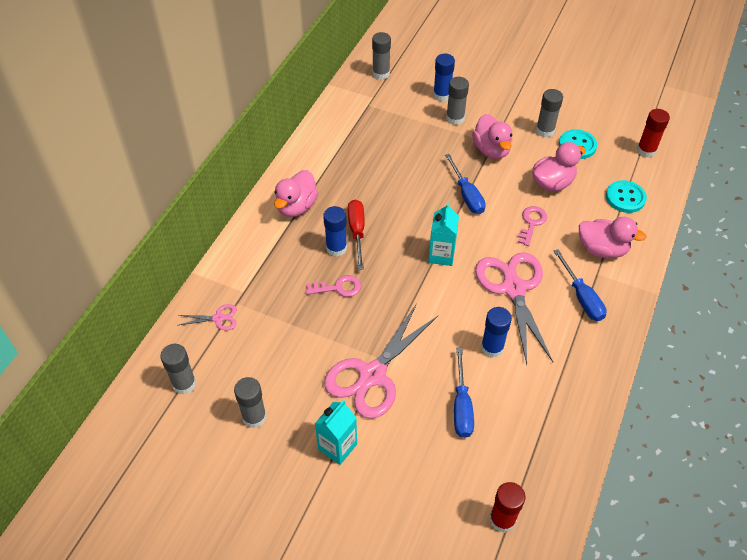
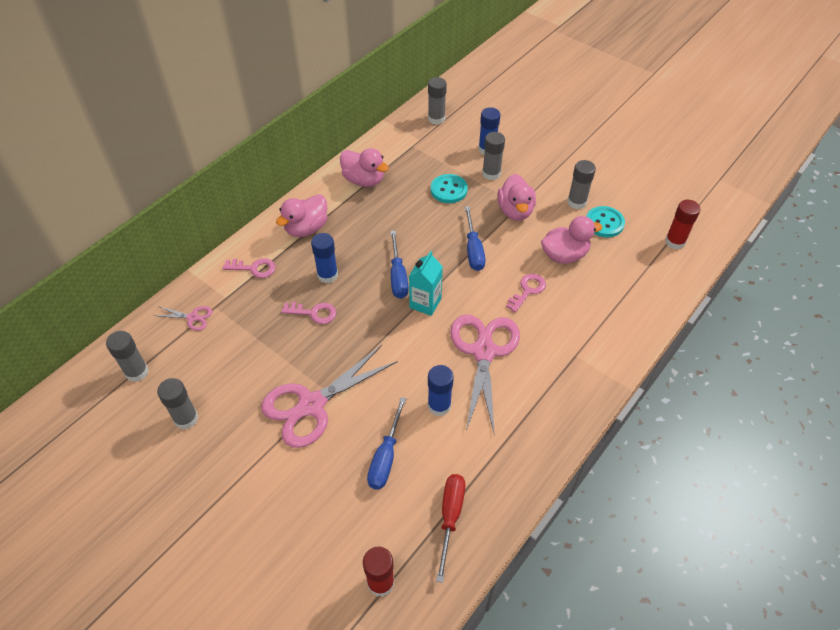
camera: 15 degrees right, 0 degrees up
(260, 257) = (254, 268): none -> pink key
(337, 447) = (250, 467): turquoise carton -> none
(357, 232) = (353, 264): red screwdriver -> red screwdriver (450, 517)
(581, 297) = (550, 375): blue screwdriver -> blue screwdriver (398, 276)
(602, 249) = (590, 332): pink duck -> pink duck (364, 180)
(625, 198) = (634, 285): turquoise button -> turquoise button (448, 190)

